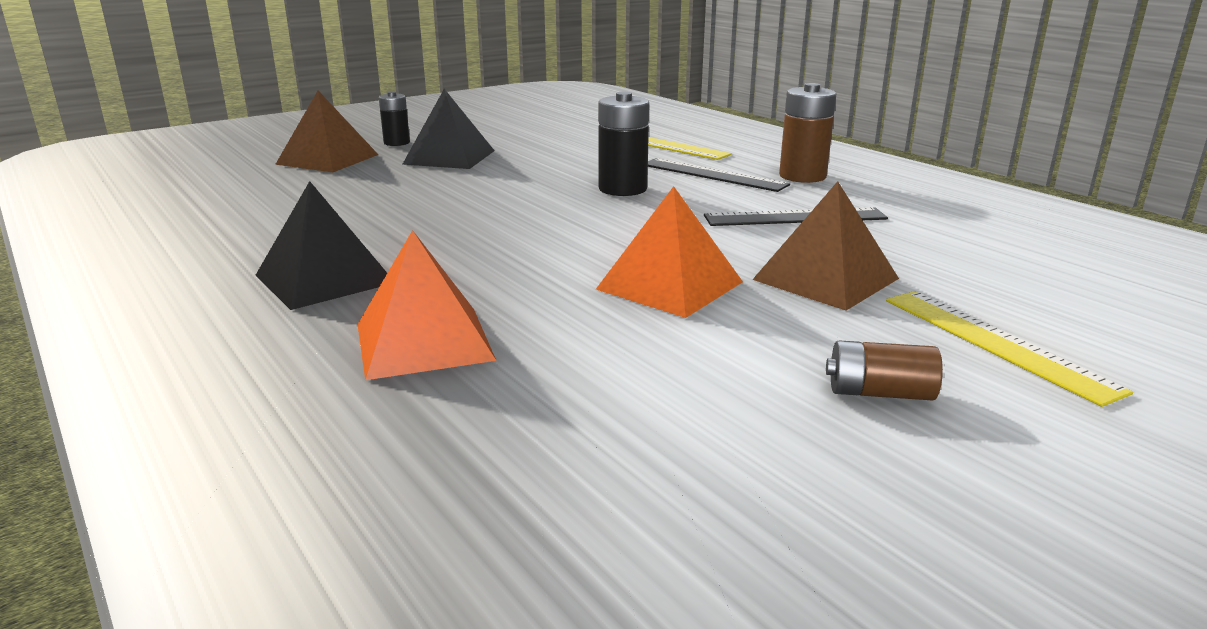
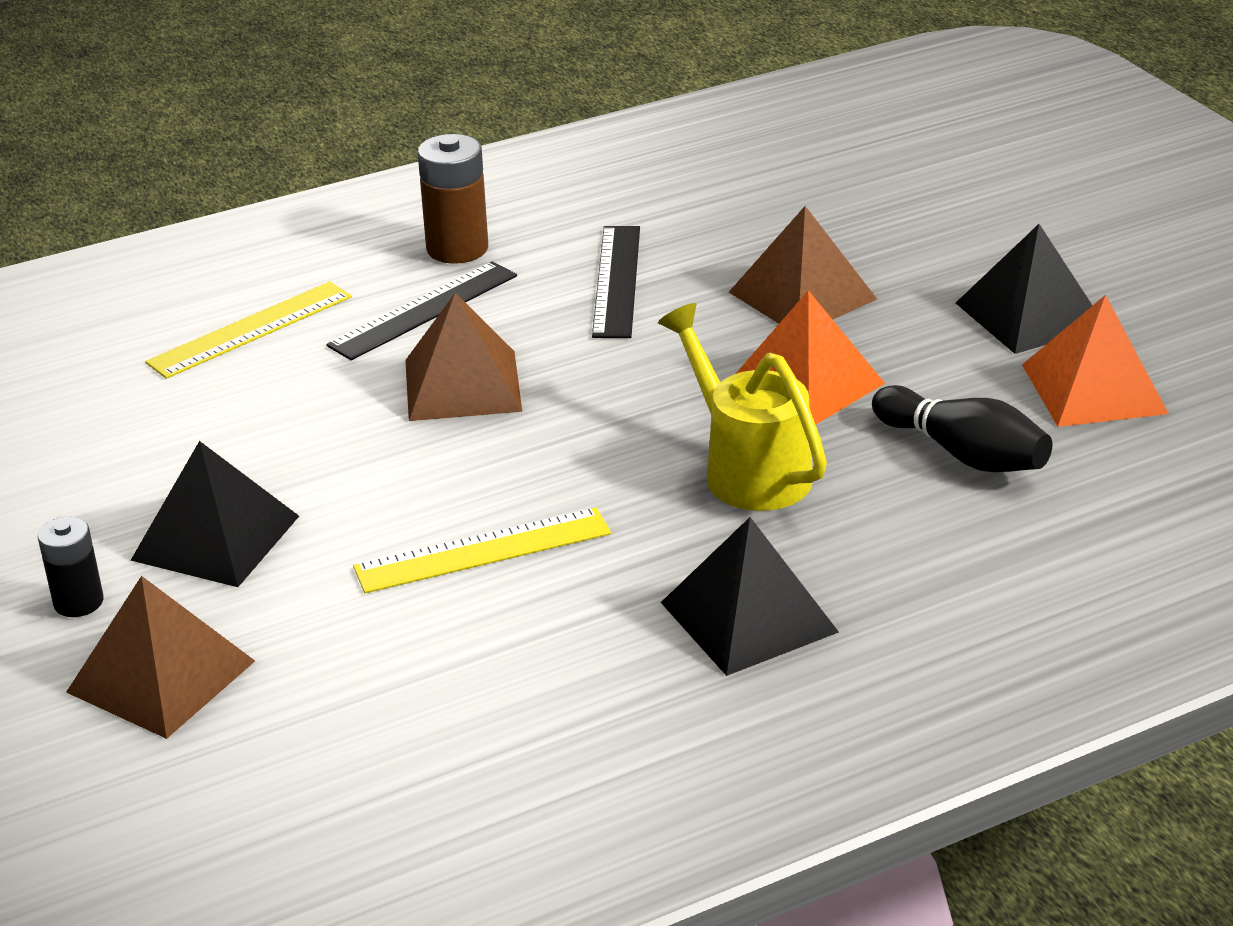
camera: 80 degrees left, 10 degrees up
(423, 341) = (926, 535): orange pyramid -> orange pyramid (1094, 389)
(528, 270) = (748, 469): none -> yellow watering can
(565, 357) = (963, 454): none -> black bowling pin
(622, 189) = (462, 385): black battery -> brown pyramid
(879, 393) = (1029, 314): brown battery -> black pyramid
(996, 343) = (947, 246): yellow ruler -> yellow ruler (483, 550)

